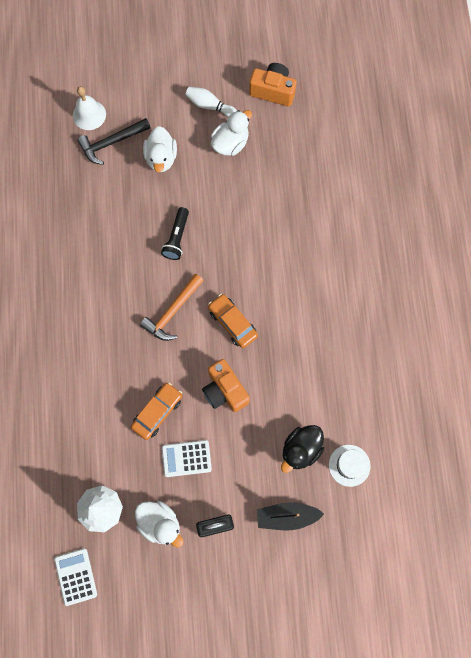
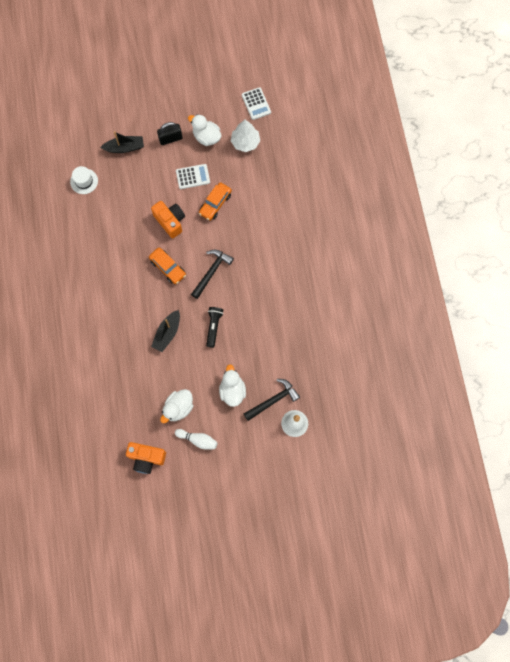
camera: 175 degrees right, 0 degrees up
(172, 311) = (211, 272): orange hammer -> black hammer
(238, 235) = (167, 333): none -> black boat
(301, 450) = (116, 188): black duck -> none

